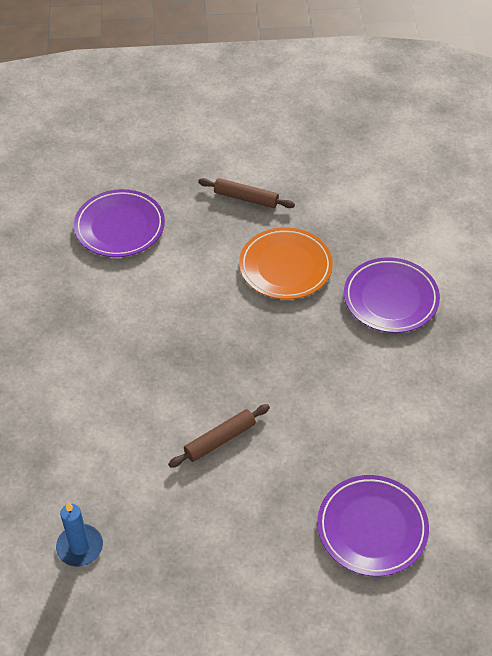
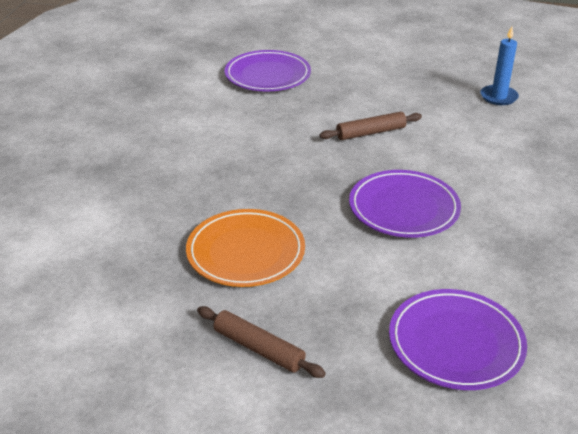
camera: 165 degrees left, 15 degrees down
(390, 298) = (146, 202): purple plate -> purple plate (403, 208)

